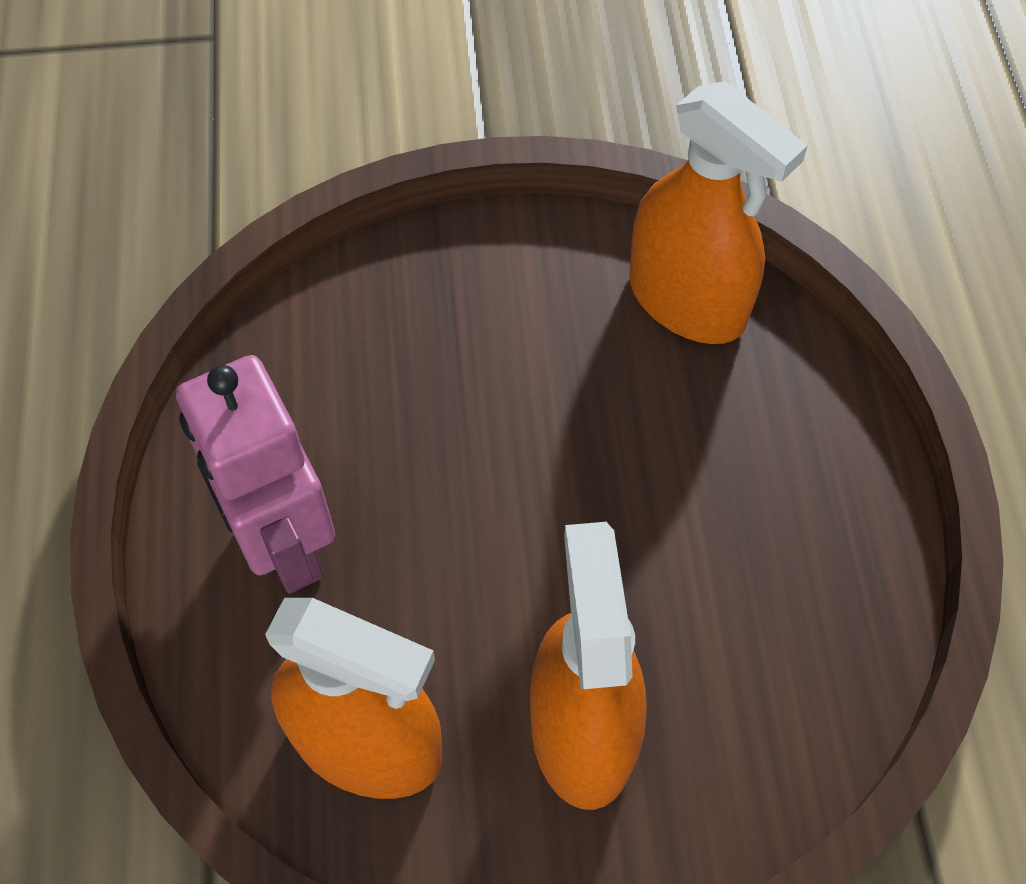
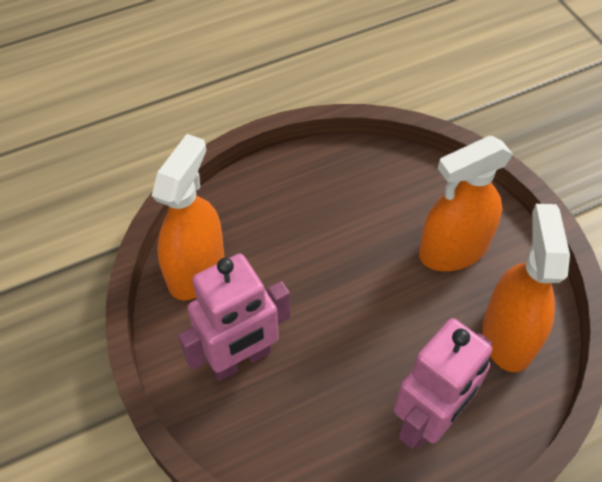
camera: 110 degrees left, 5 degrees down
(501, 319) = (240, 359): none -> pink robot

